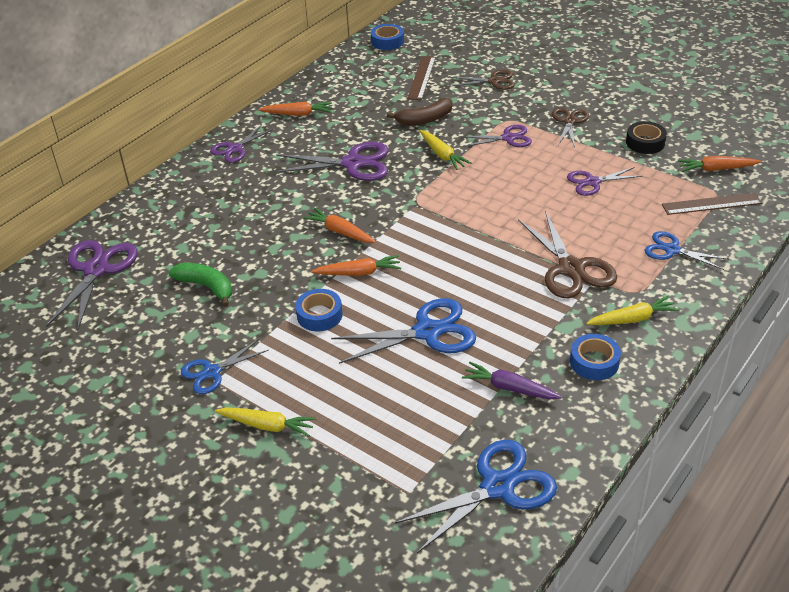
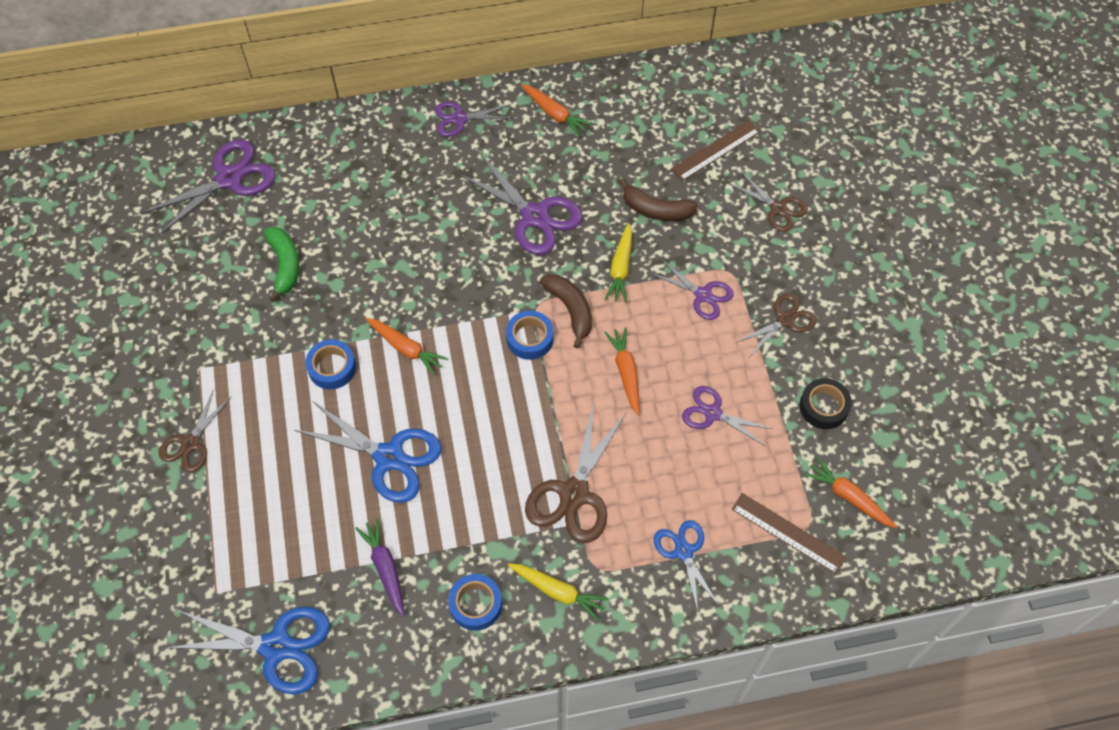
camera: 40 degrees right, 20 degrees up
(212, 372) = (205, 357): blue scissors -> none
(267, 426) = (190, 443): yellow carrot -> brown scissors
(340, 232) = (439, 289): orange carrot -> orange carrot (626, 372)
(387, 41) = (740, 73): blue tape -> blue tape (530, 338)
(440, 190) = (570, 310): none -> brown banana

